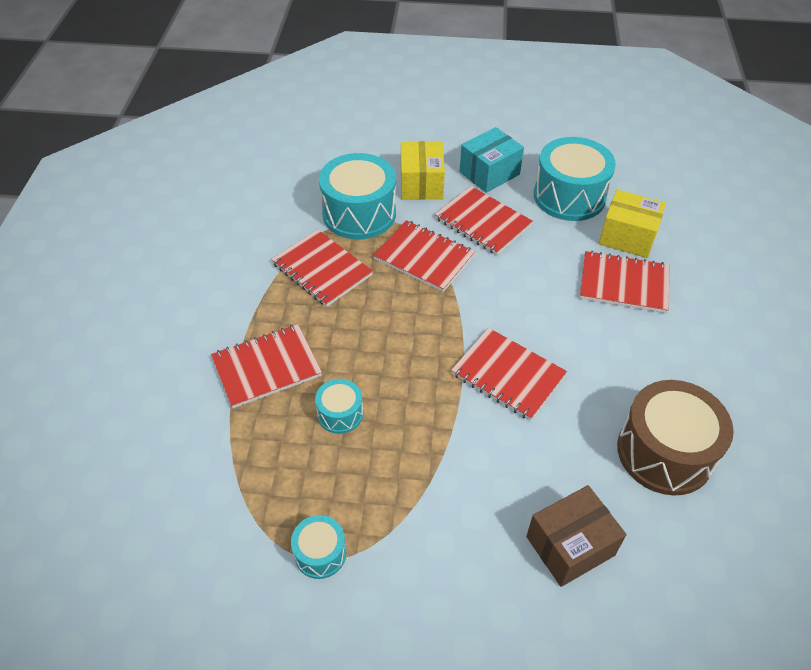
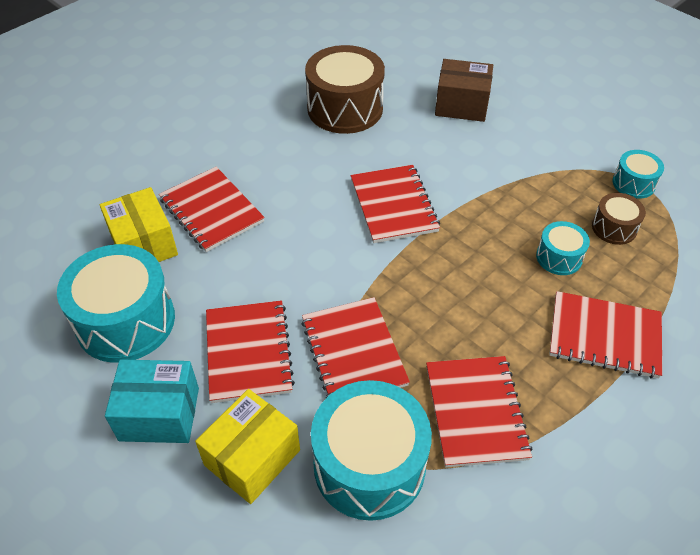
camera: 140 degrees left, 0 degrees up
(311, 478) = (614, 228): none -> brown drum

